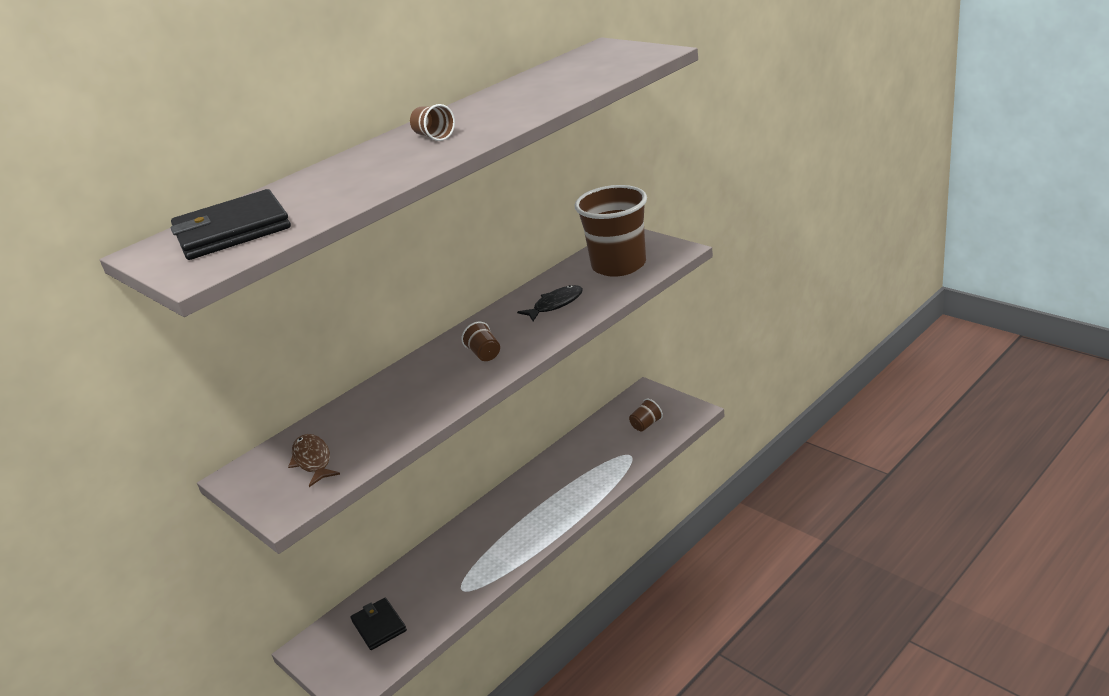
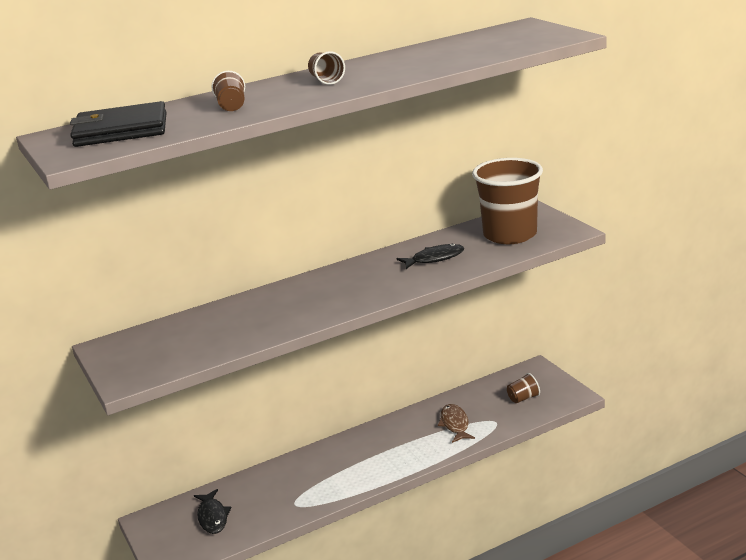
camera: 15 degrees right, 5 degrees down
(313, 460) = (167, 347): brown fish -> brown fish (455, 424)
(379, 626) = (212, 517): black wallet -> black fish
(484, 354) = (351, 289): brown cup -> brown cup (232, 106)

